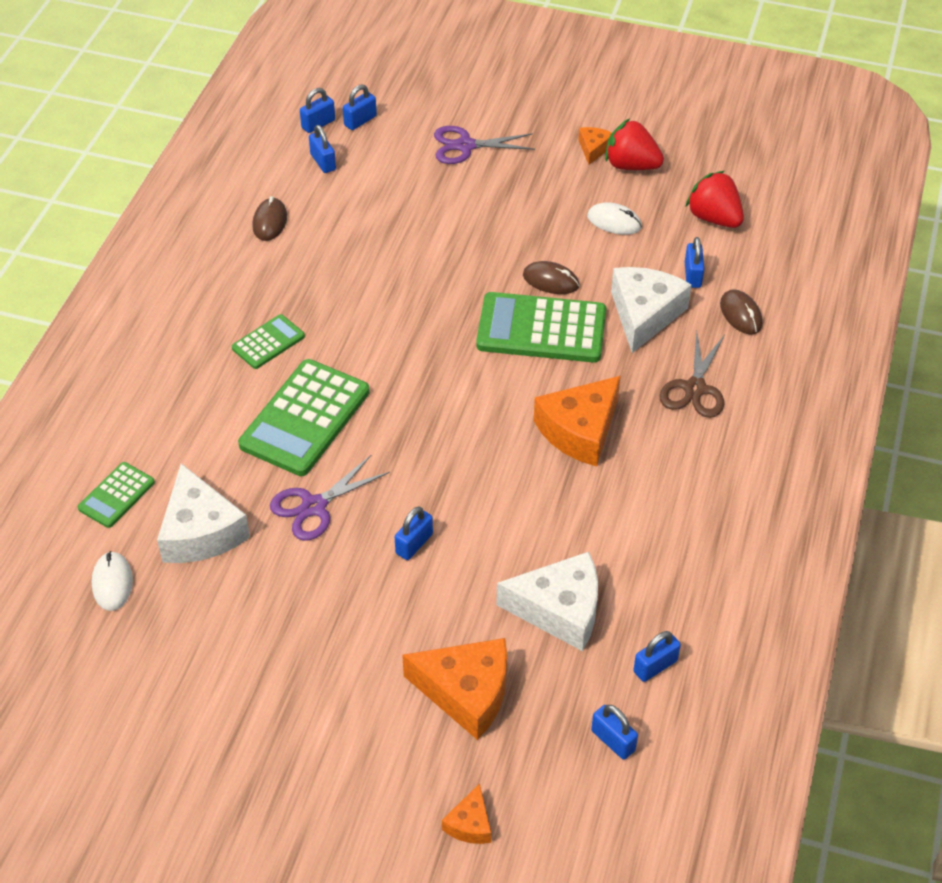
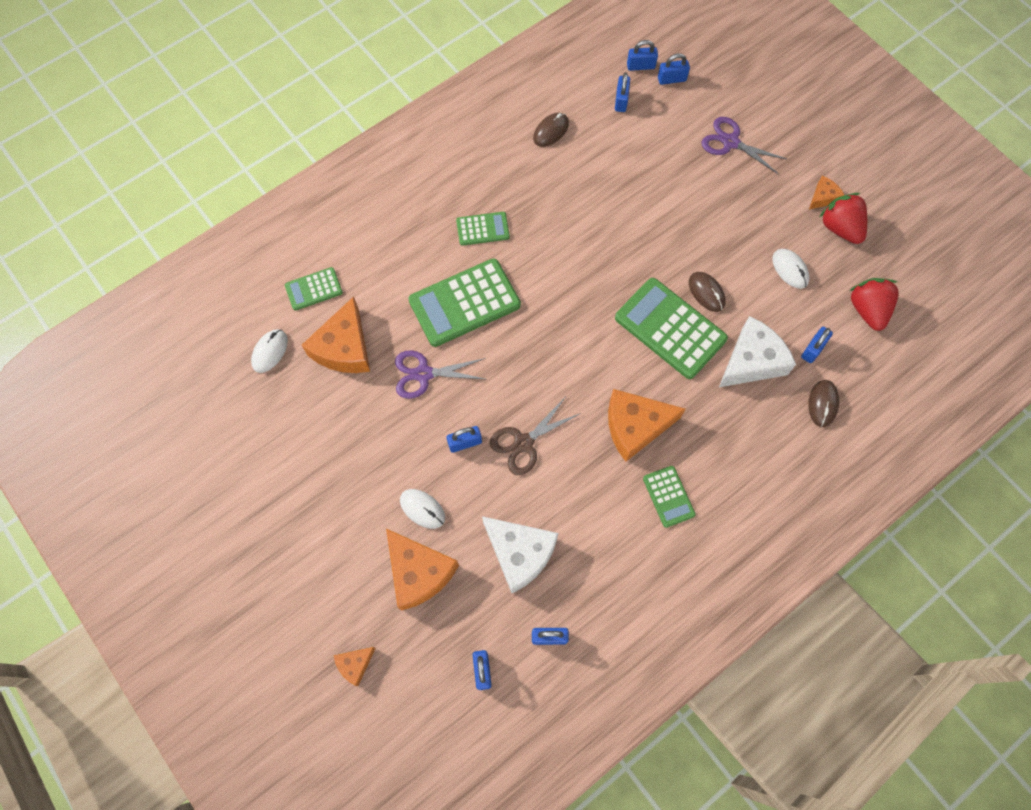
camera: 35 degrees right, 20 degrees up
(200, 531) = (344, 348): white cheese -> orange cheese
(419, 631) = (422, 509): none -> white mouse
(665, 472) = (668, 496): none -> green calculator
(694, 389) = (740, 444): brown scissors -> brown scissors (523, 443)

